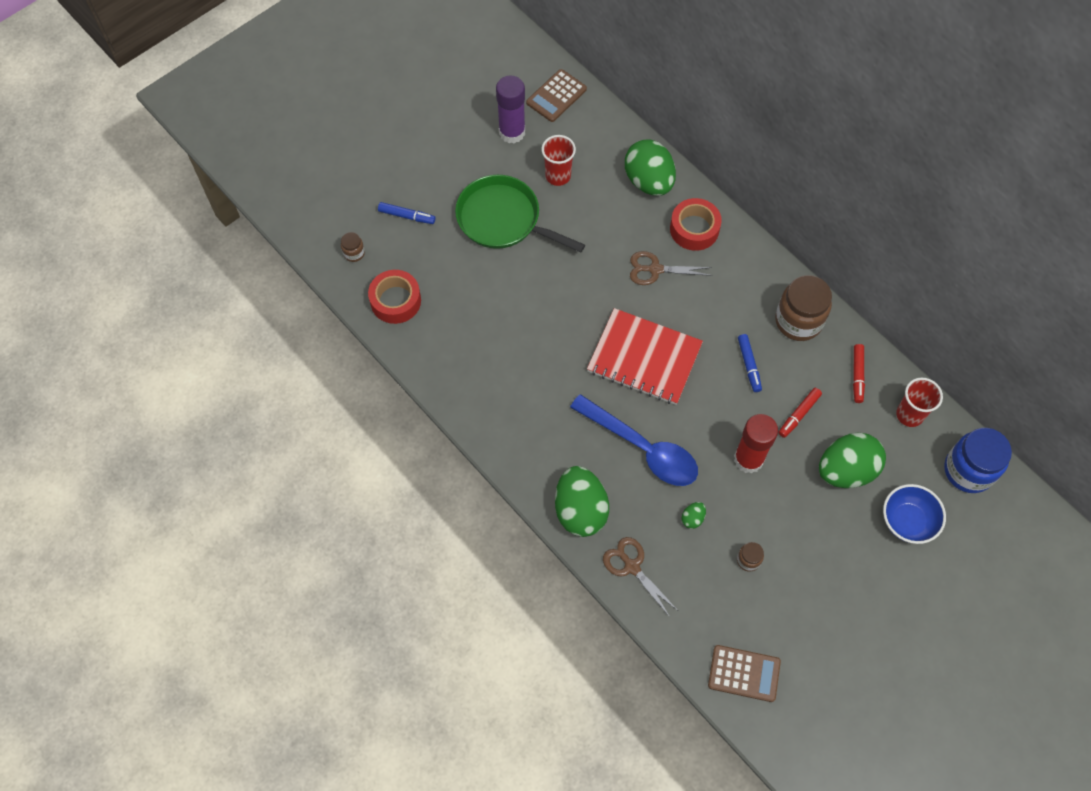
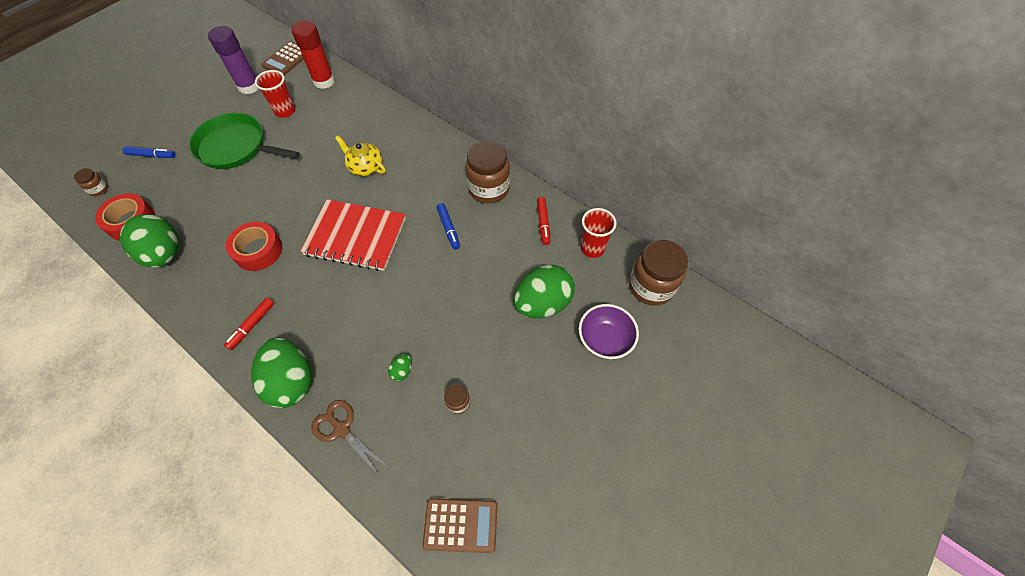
camera: 10 degrees left, 5 degrees down
(642, 448) = (353, 313): blue spoon -> none
(648, 181) = (360, 106): green egg -> green egg (164, 254)
(655, 269) = (365, 167): brown scissors -> yellow teapot
(694, 229) = (398, 134): red tape -> red tape (258, 251)
(748, 459) = (453, 308): red glue stick -> red glue stick (324, 81)
(799, 414) = (495, 262): red marker -> red marker (252, 325)
(907, 521) = (604, 340): blue bowl -> purple bowl
(968, 470) = (651, 286): blue jar -> brown jar

